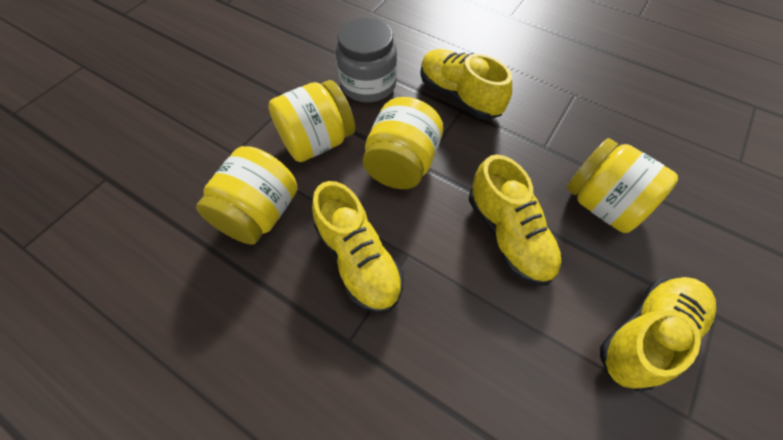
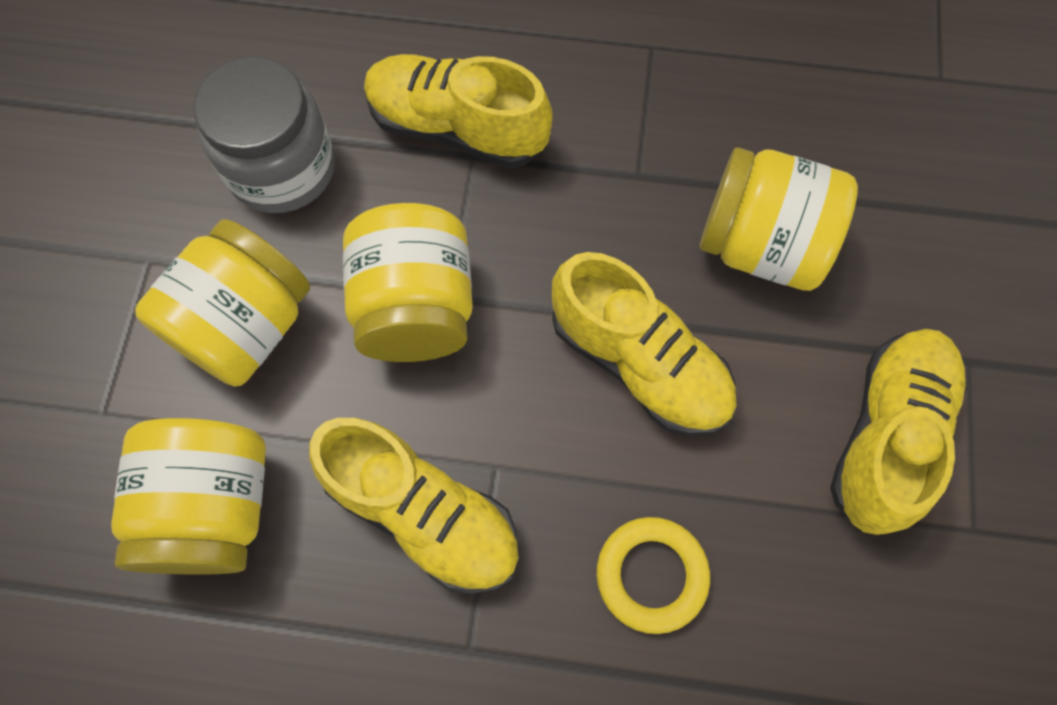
camera: 25 degrees left, 10 degrees up
(469, 349) = (651, 575): none -> yellow ring

